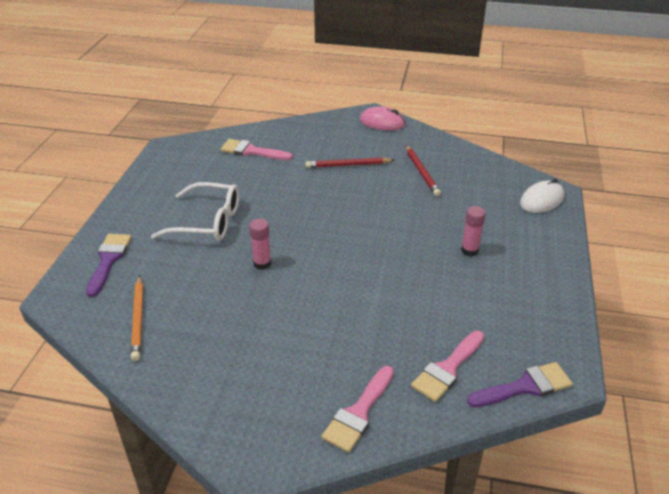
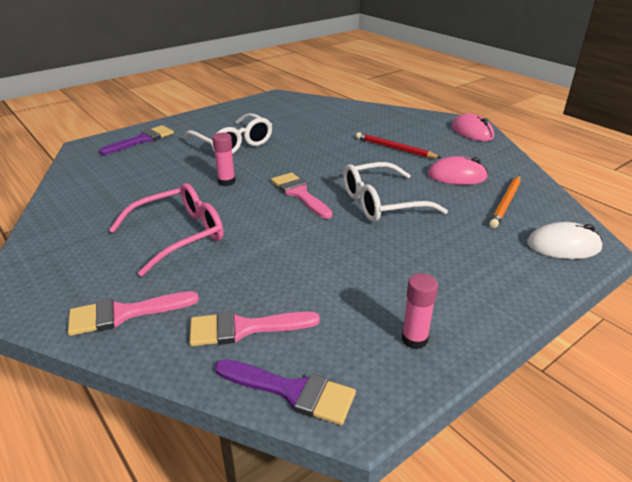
camera: 40 degrees right, 5 degrees down
(138, 319) = (101, 177): orange pencil -> orange pencil (506, 203)
(251, 151) = (331, 116): pink brush -> pink brush (299, 194)
(299, 331) = (179, 235): none -> pink glasses
(403, 222) = (382, 203): none -> white glasses
(421, 172) = (457, 176): red pencil -> pink mouse
(469, 250) = (414, 250): pink glue stick -> pink glue stick (414, 339)

